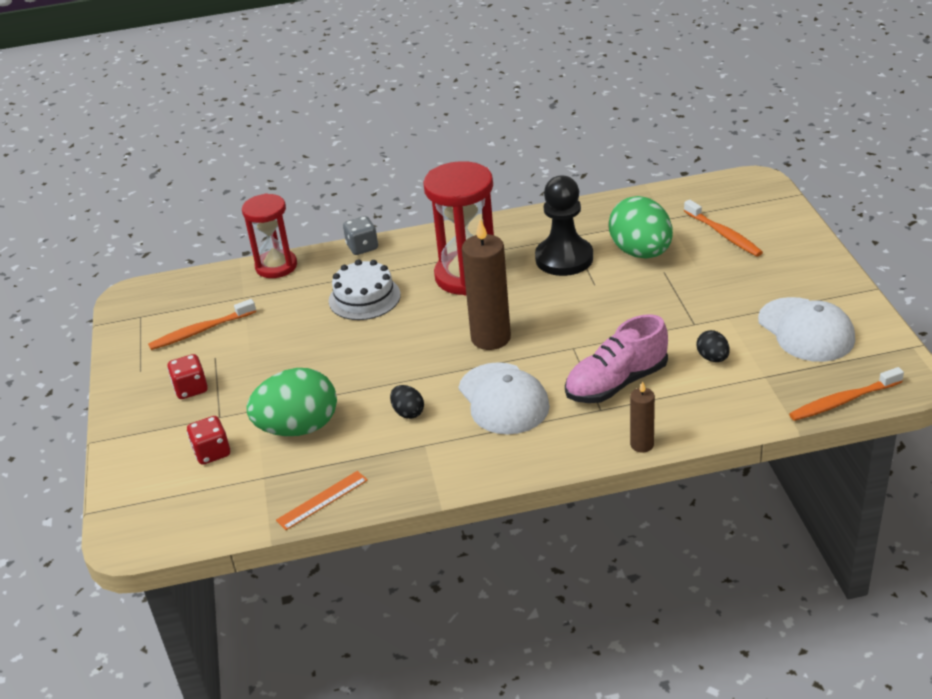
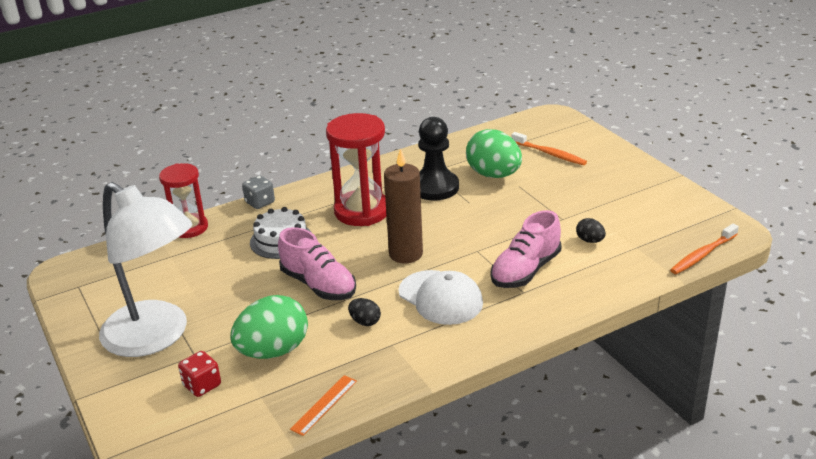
camera: 20 degrees left, 5 degrees down
(191, 389) = (156, 337): red dice -> white lamp
(200, 331) = (143, 289): orange toothbrush -> none
(379, 359) = (318, 285): none -> pink shoe
(642, 444) = (570, 312): brown candle -> none
(806, 330) = (648, 210): white cap -> none

